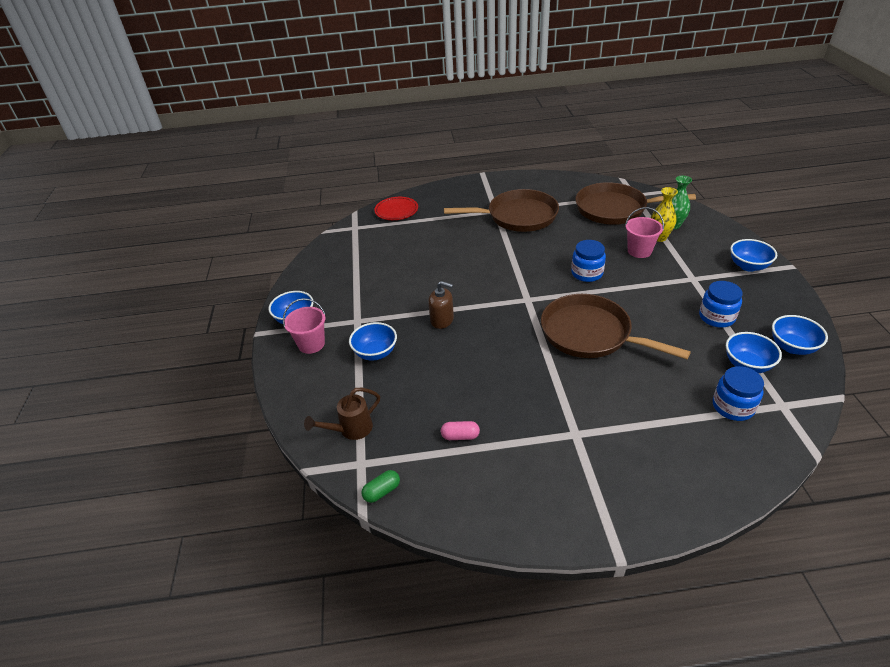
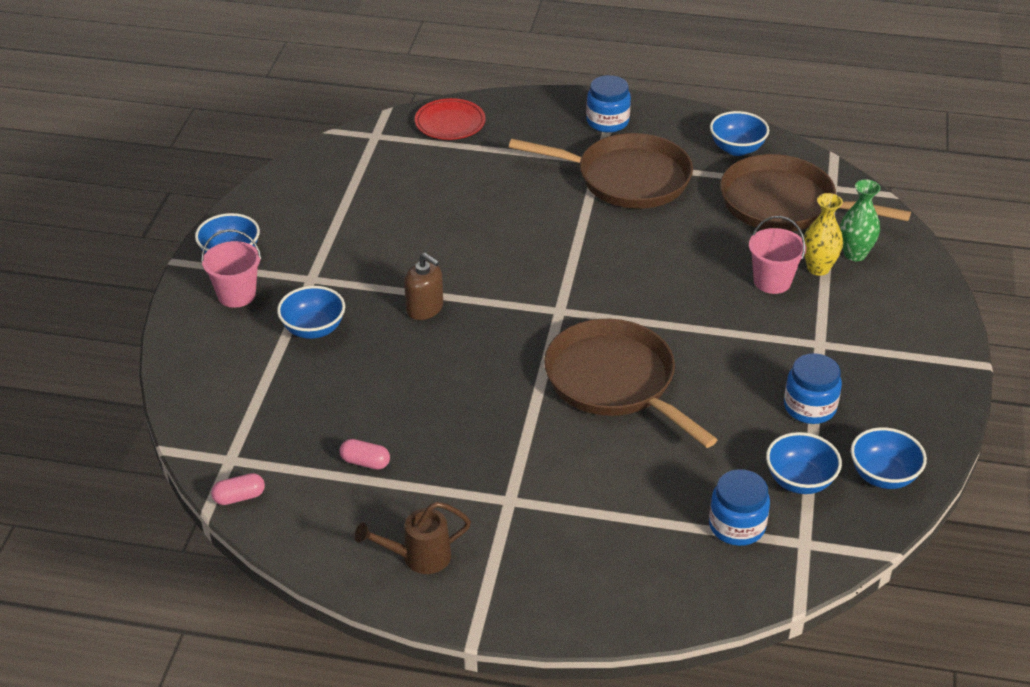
camera: 15 degrees right, 0 degrees up
(350, 430) = (236, 417): brown watering can -> brown watering can (418, 557)
(382, 491) = (239, 497): green capsule -> pink capsule
(587, 273) = (669, 295): blue jar -> blue jar (607, 122)
(748, 266) = (918, 347): blue bowl -> blue bowl (737, 149)

